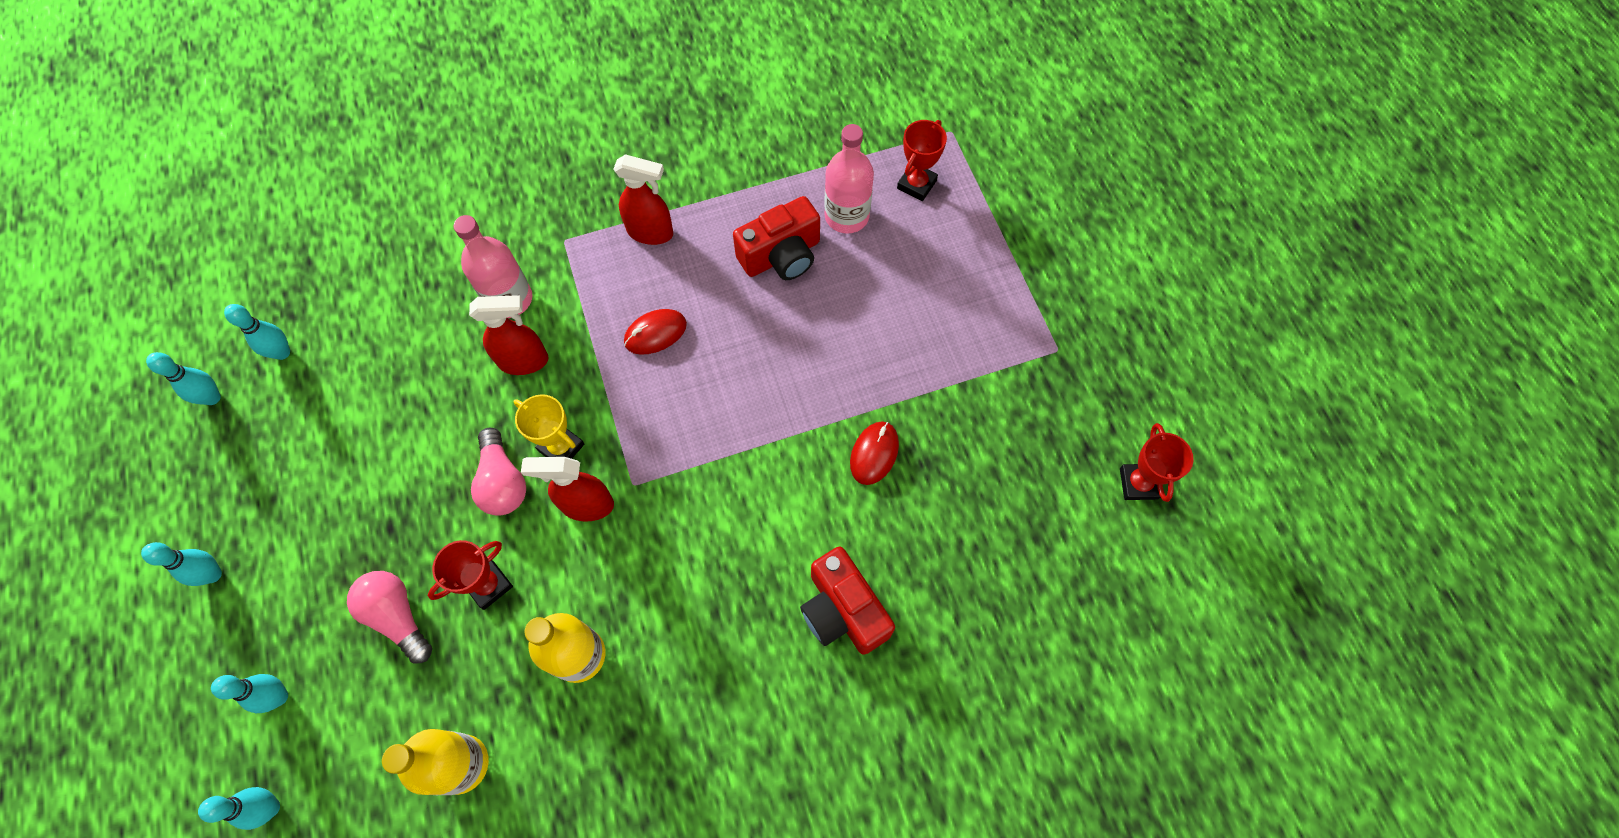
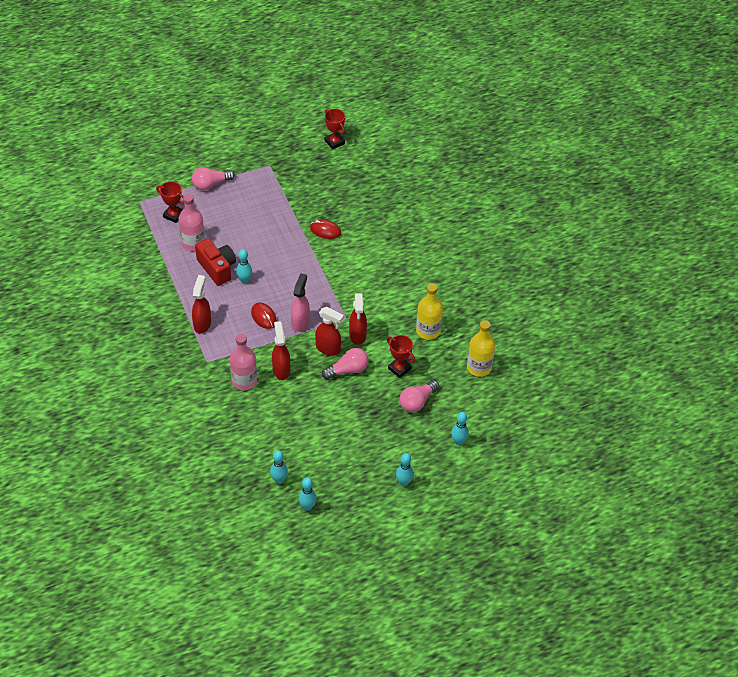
camera: 95 degrees left, 15 degrees down
(270, 807) = (506, 434): turquoise bowling pin -> turquoise bowling pin (244, 280)
(561, 447) = (328, 349): yellow trophy -> red spray bottle
(634, 398) = (300, 322): none -> pink spray bottle
(843, 610) = (399, 240): red camera -> none
(998, 244) = (210, 184): none -> pink light bulb
(1138, 483) = (334, 142): red trophy -> red trophy turned 60 degrees clockwise

